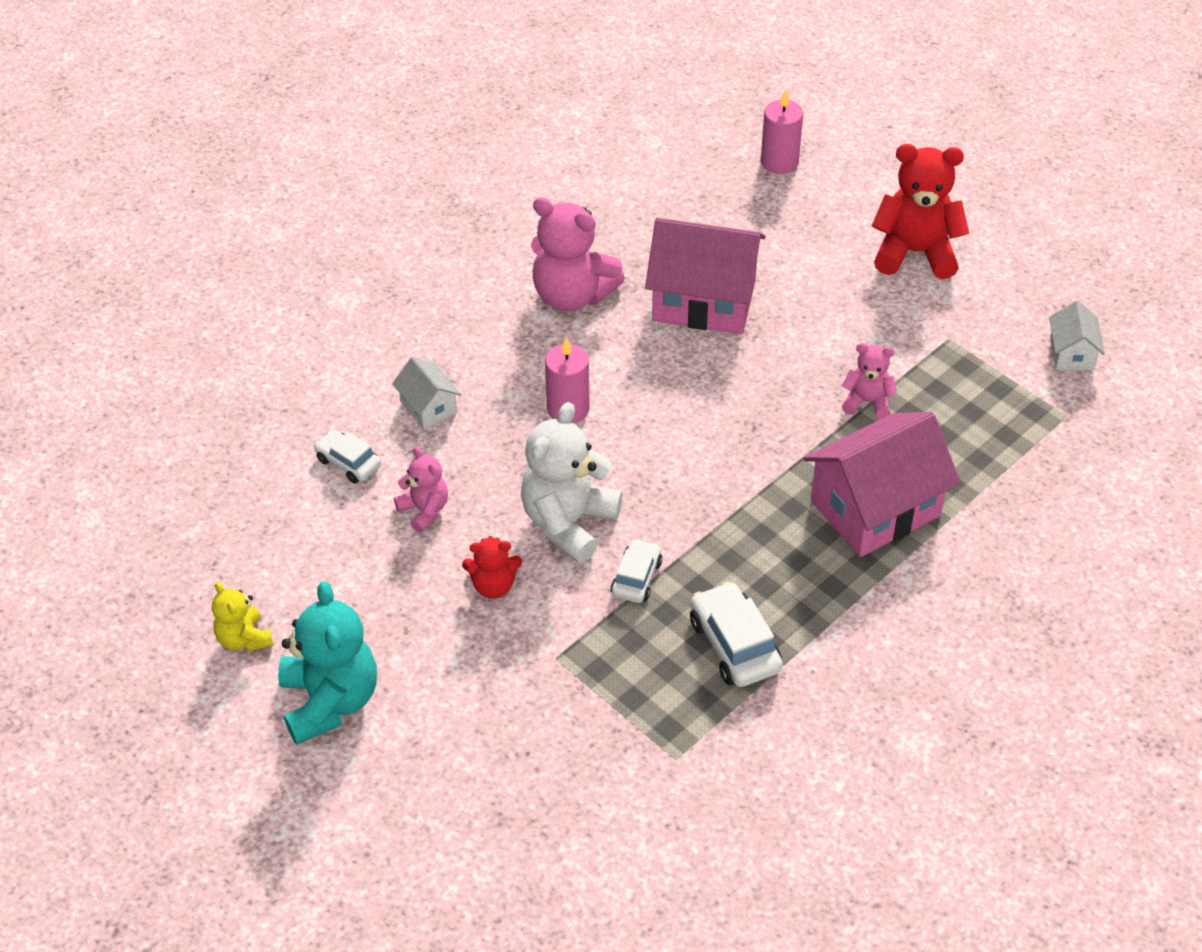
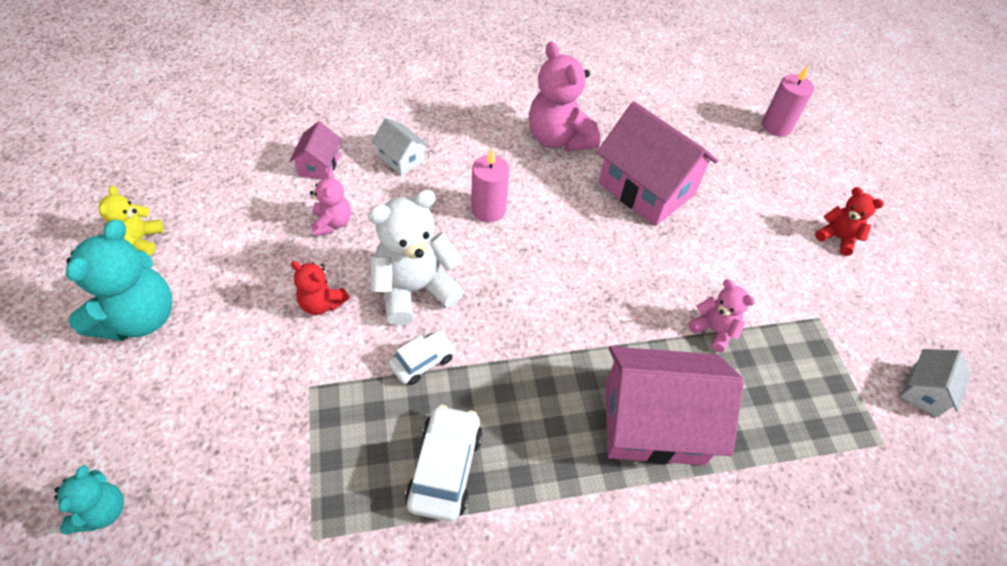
camera: 30 degrees right, 5 degrees up
(348, 462) = (319, 165): white car -> pink house
(428, 407) = (401, 159): white house -> white house turned 45 degrees counterclockwise
(479, 850) = (102, 511): none -> turquoise teddy bear
(915, 252) = (837, 238): red teddy bear -> red teddy bear, size x0.54

